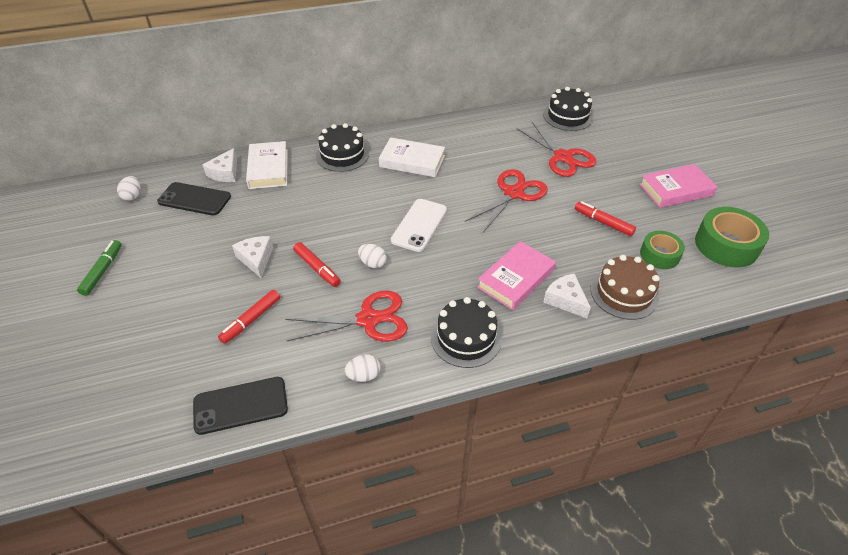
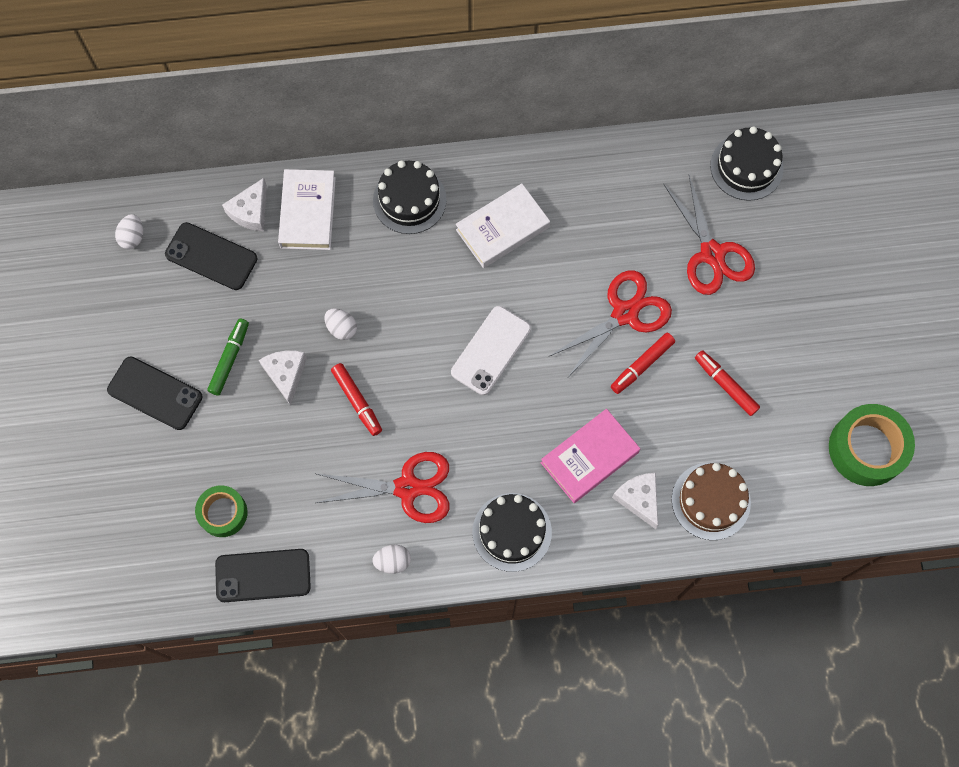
camera: 10 degrees right, 25 degrees up
(102, 271) = (107, 363): green marker -> green marker (229, 359)
(143, 285) = (155, 393): none -> black phone
(251, 320) = (277, 466): red marker -> red marker (642, 365)
(373, 263) = (424, 404): white egg -> white egg (341, 328)
(412, 161) = (502, 228): white book -> white book turned 60 degrees counterclockwise
(659, 255) = (776, 450): green tape -> green tape (223, 513)
(676, 190) = (843, 342): pink book -> none

